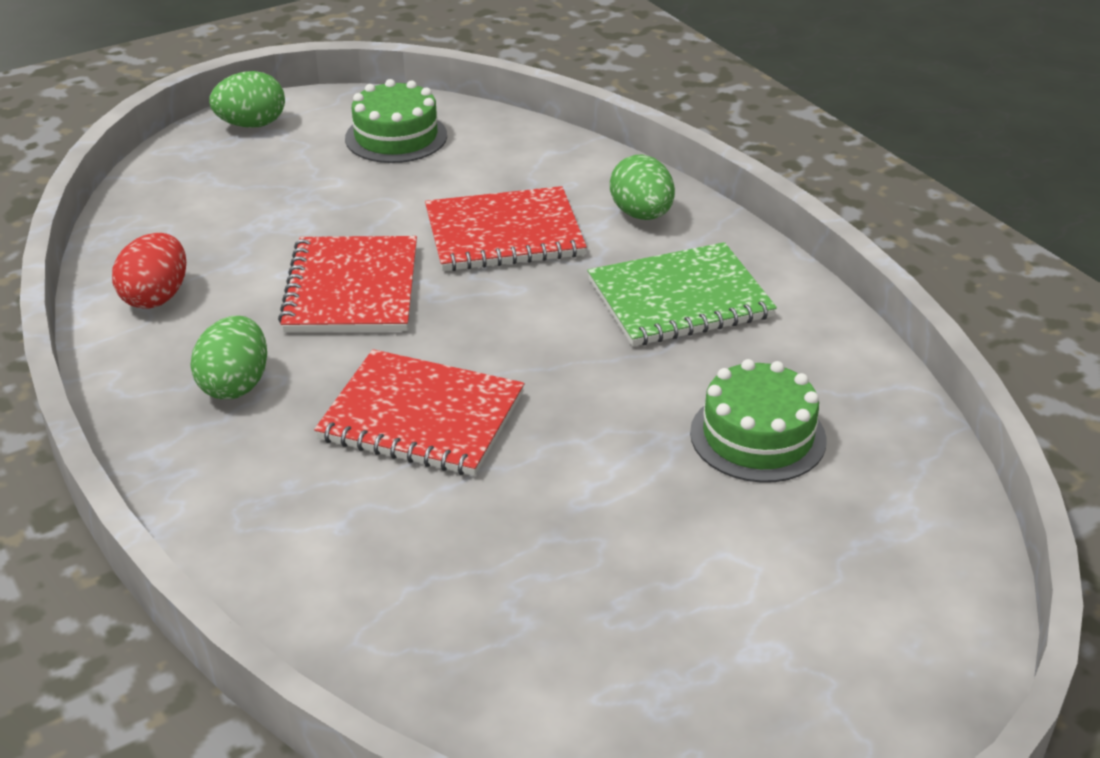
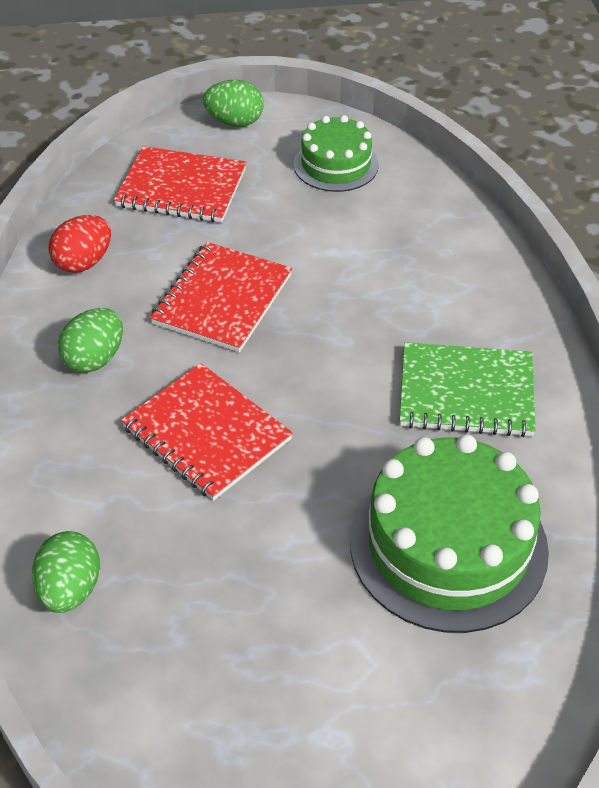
camera: 25 degrees right, 10 degrees up
(504, 233) = (365, 284): red notebook -> red notebook (181, 188)
(641, 214) = (485, 300): green egg -> green egg (70, 589)
(757, 436) = (448, 545): green cake -> green cake, size x1.72

